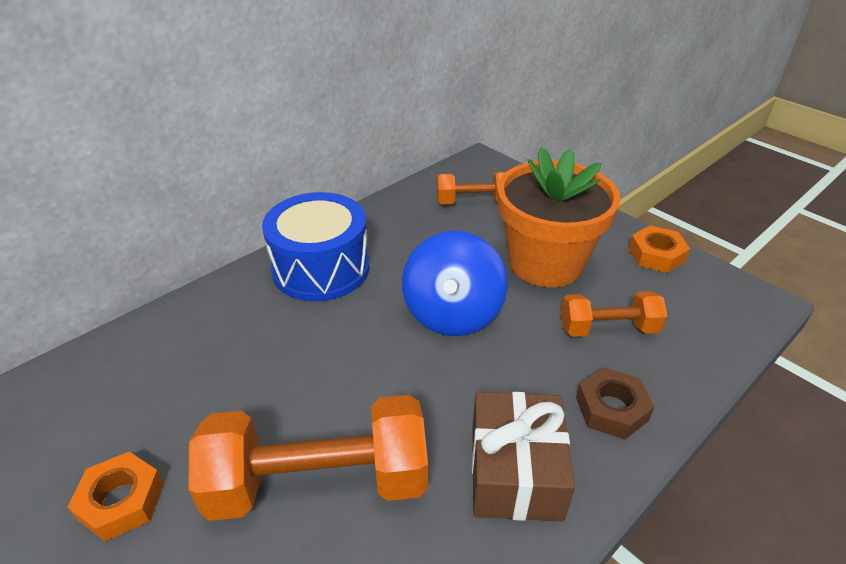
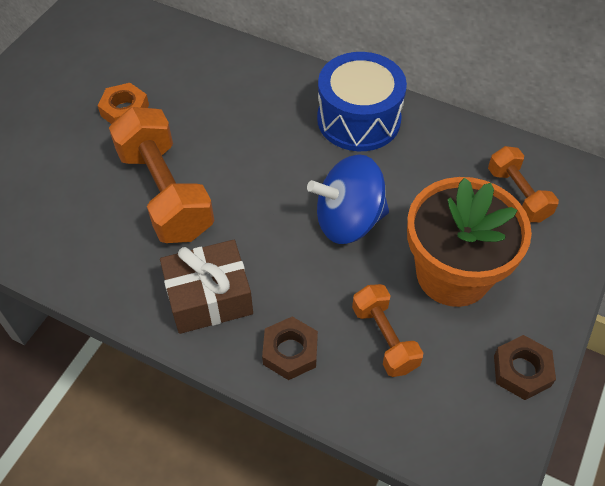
camera: 70 degrees right, 15 degrees up
(656, 255) = (521, 371): orange nut -> brown nut

